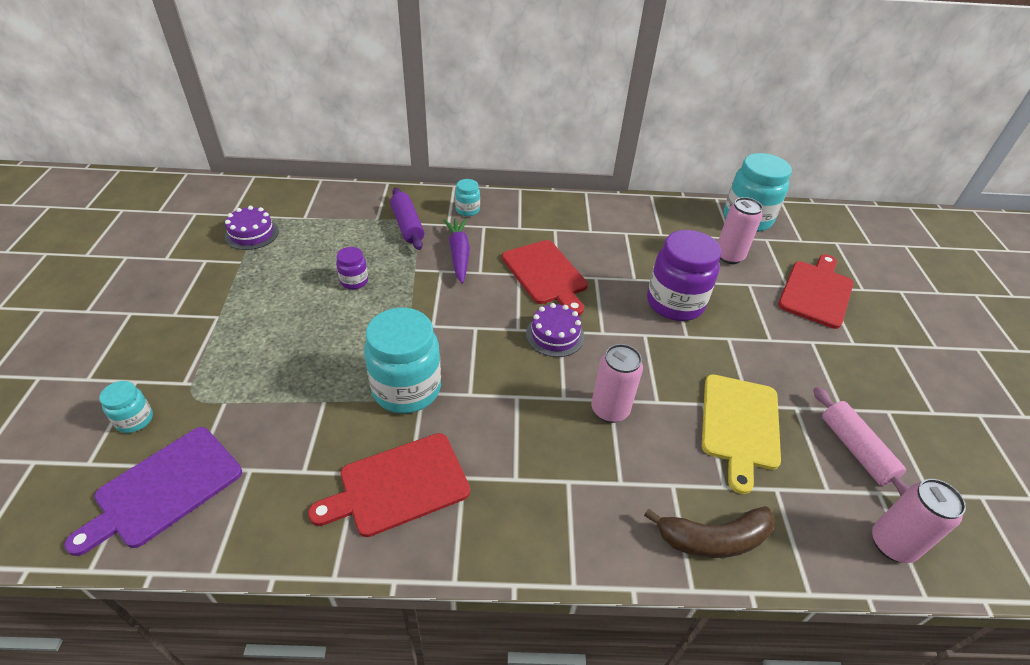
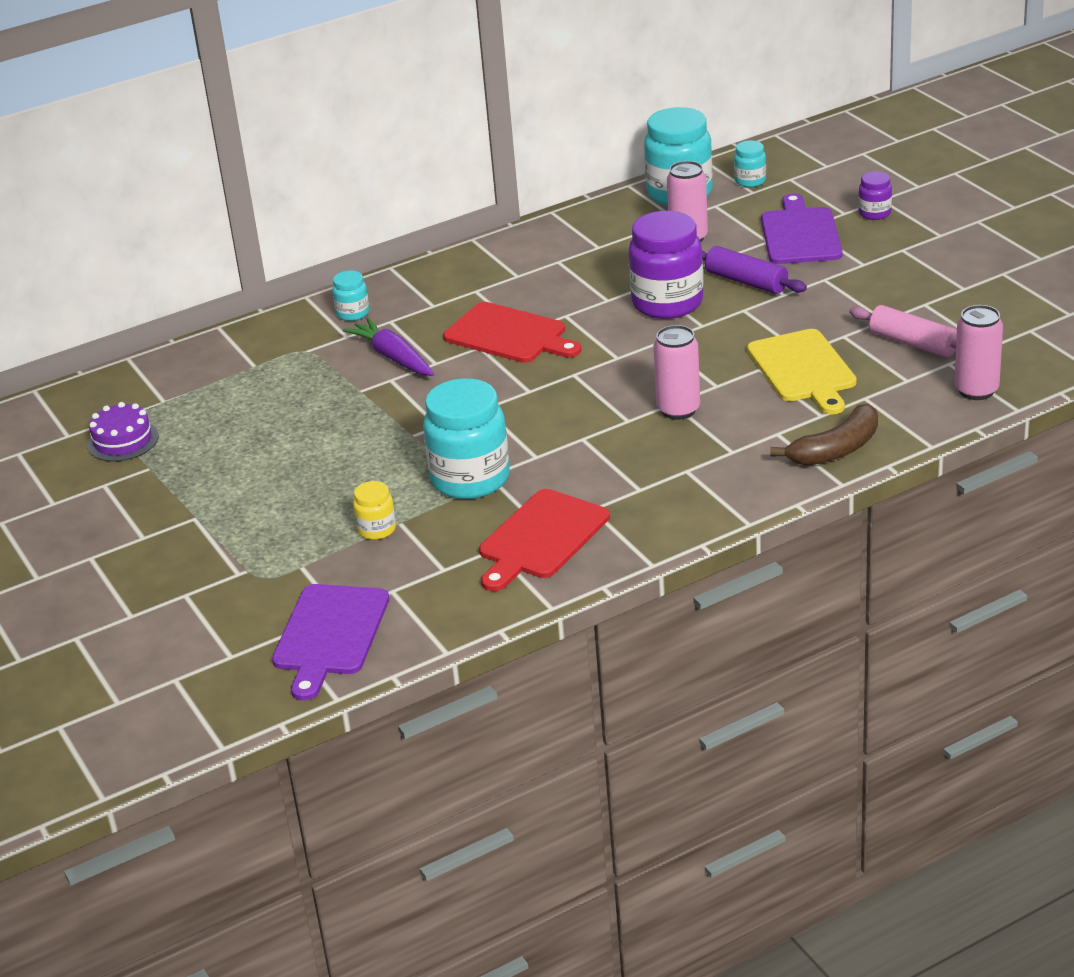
camera: 25 degrees left, 10 degrees down
(135, 420) = (230, 614): turquoise jar -> turquoise jar (750, 181)
(303, 398) = (377, 529): none -> yellow jar
(354, 281) = (305, 428): purple jar -> purple jar (874, 213)
(407, 225) = (300, 356): purple rolling pin -> purple rolling pin (746, 281)
(555, 335) = (571, 379): purple cake -> none
(816, 292) = (800, 234): red cutting board -> purple cutting board

